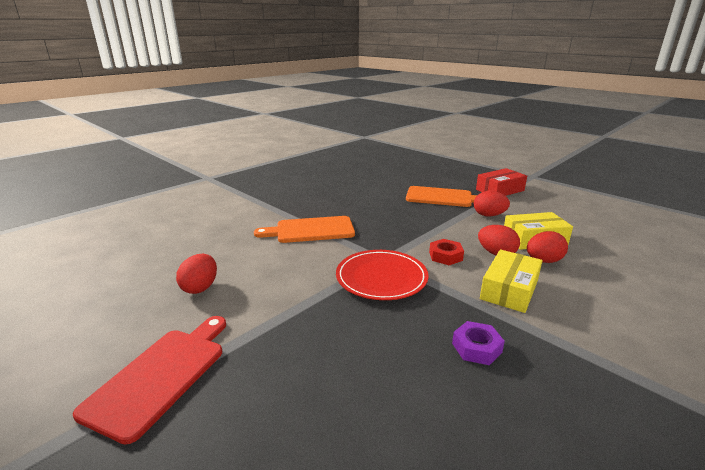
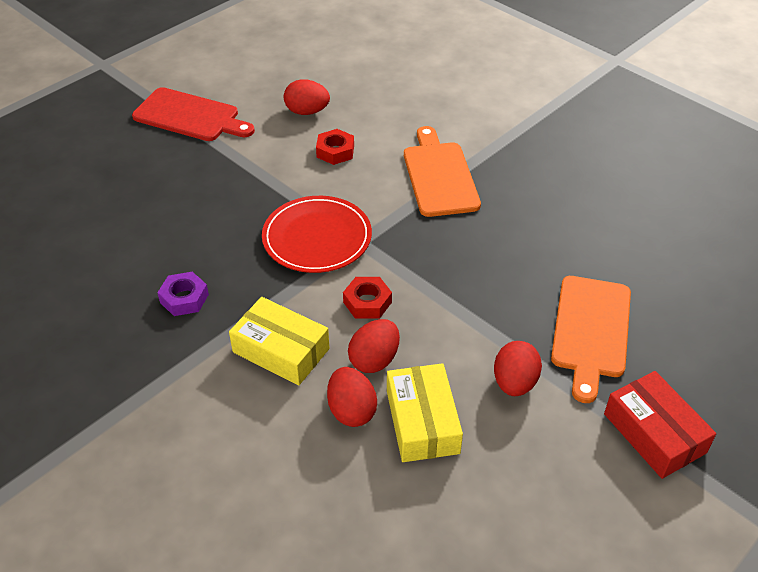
camera: 90 degrees right, 20 degrees up
(269, 271) = (335, 151): none -> red nut

